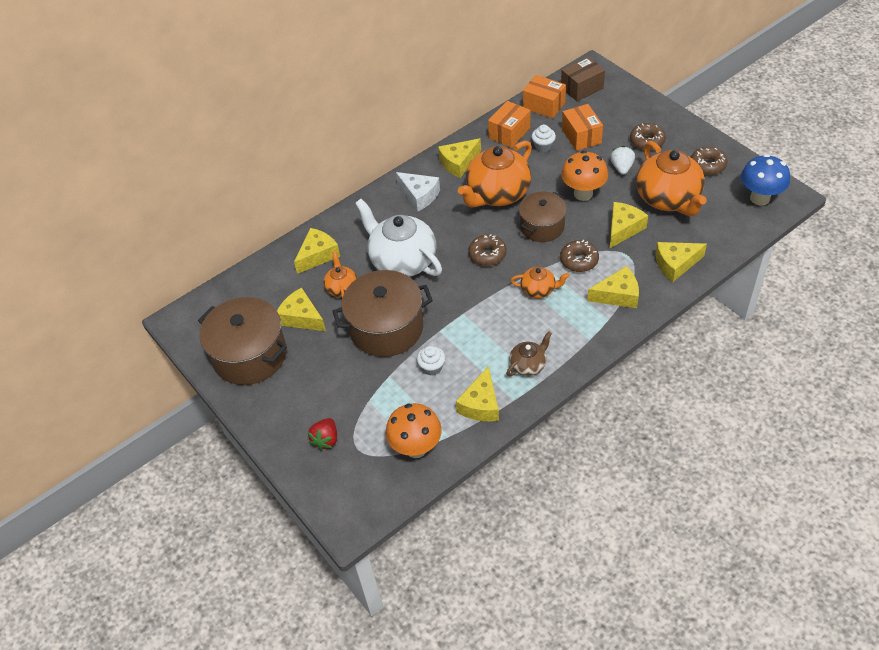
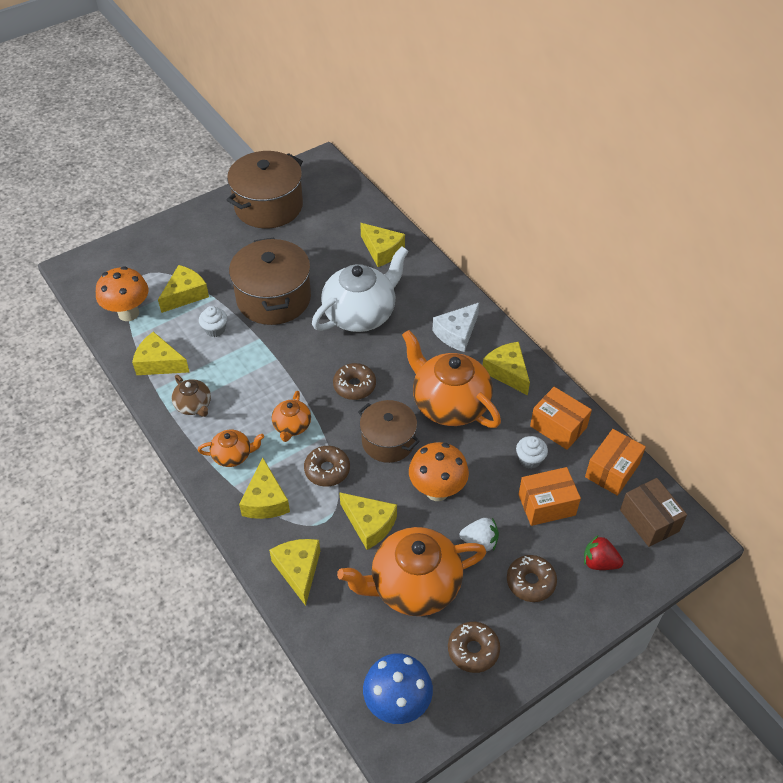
camera: 90 degrees right, 0 degrees up
(302, 317) = (303, 239): yellow cheese -> yellow cheese (185, 294)
(326, 440) = (160, 254): red strawberry -> red strawberry (599, 562)
(342, 288) = (334, 267): orange teapot -> orange teapot (233, 455)

